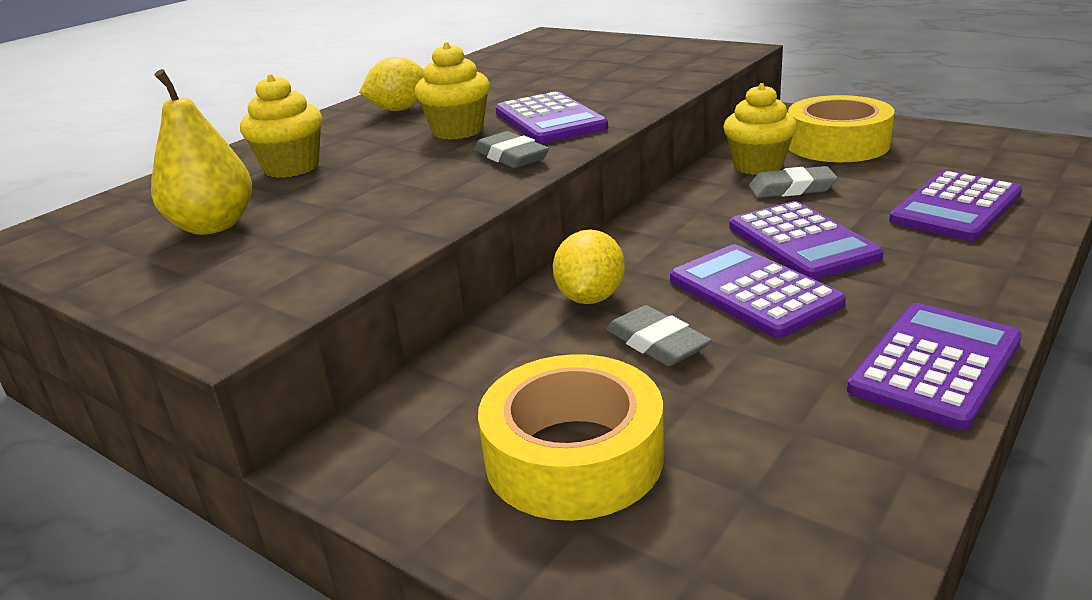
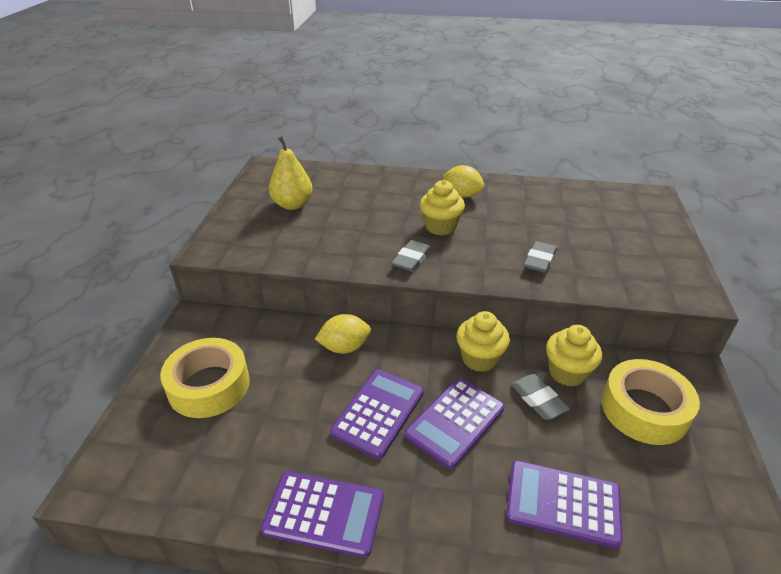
camera: 60 degrees right, 10 degrees up
(292, 167) = (364, 196): yellow cupcake -> yellow cupcake (479, 359)
(550, 120) = (477, 254): purple calculator -> none
(656, 343) = (308, 386): grey eraser -> grey eraser (539, 260)

